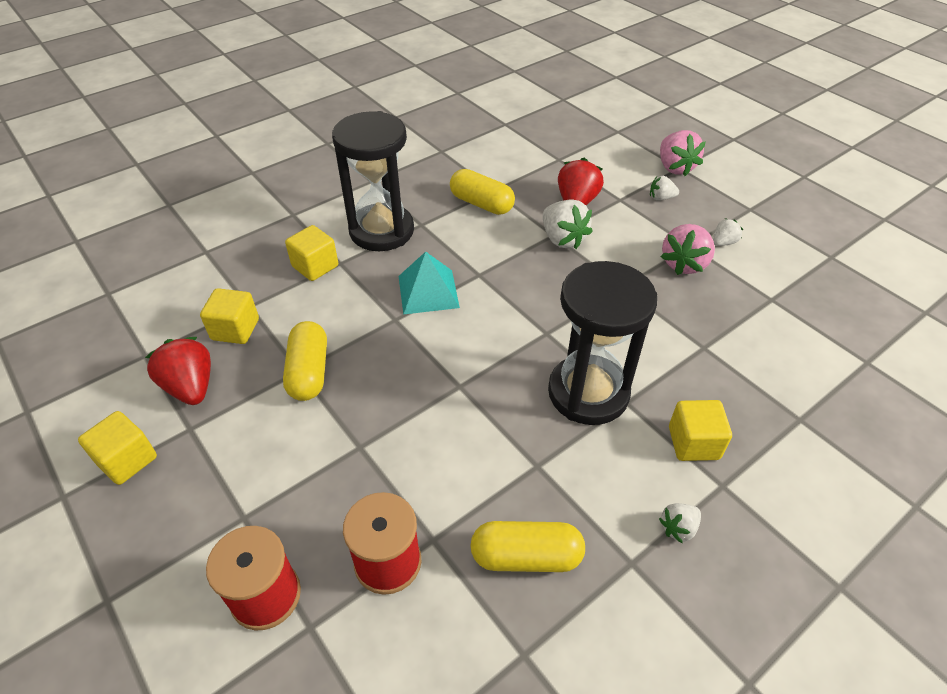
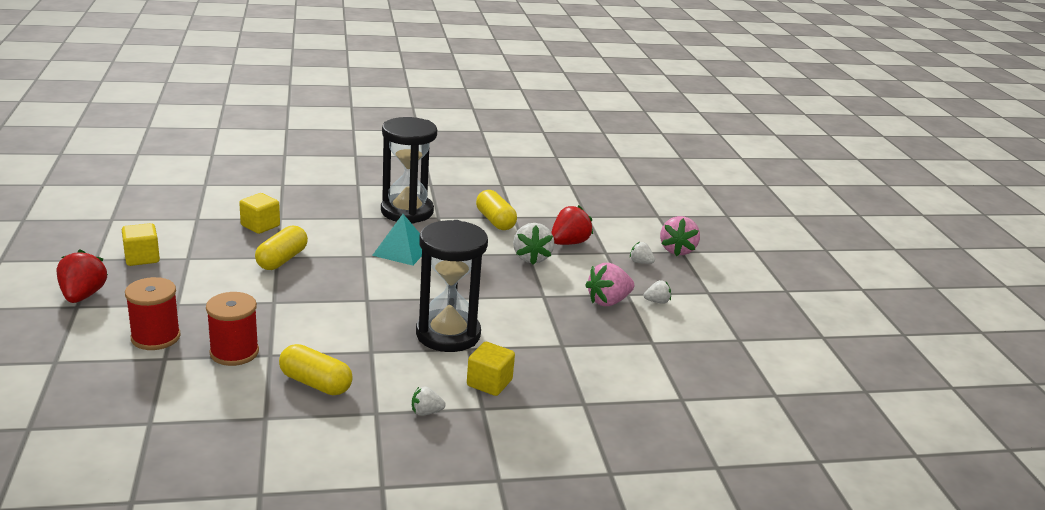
camera: 25 degrees right, 20 degrees down
(191, 387) = (207, 241): red strawberry -> red strawberry (83, 295)
(315, 266) = (342, 214): yellow cube -> none

